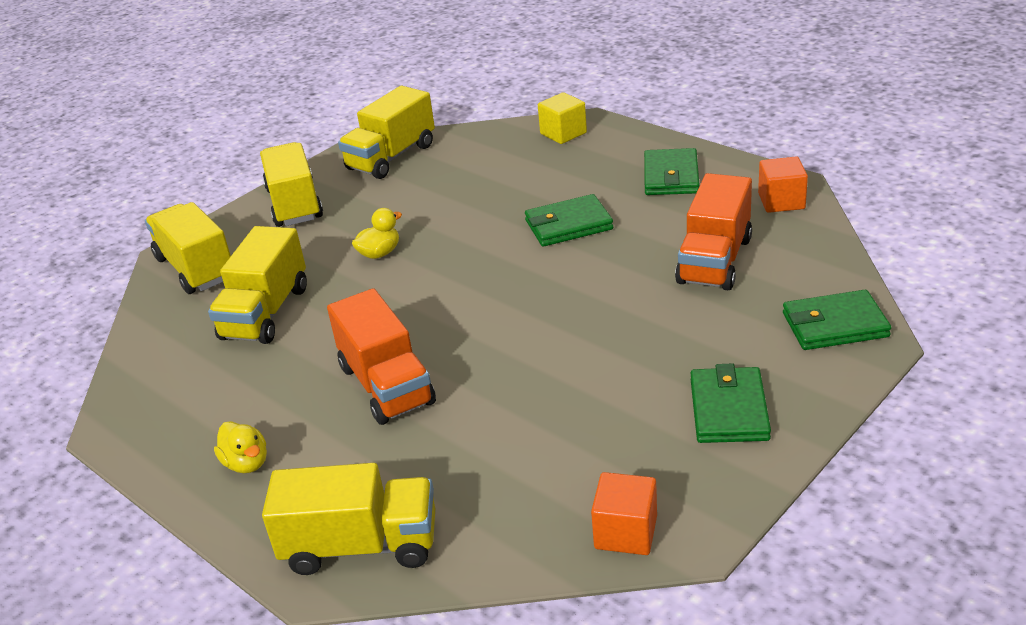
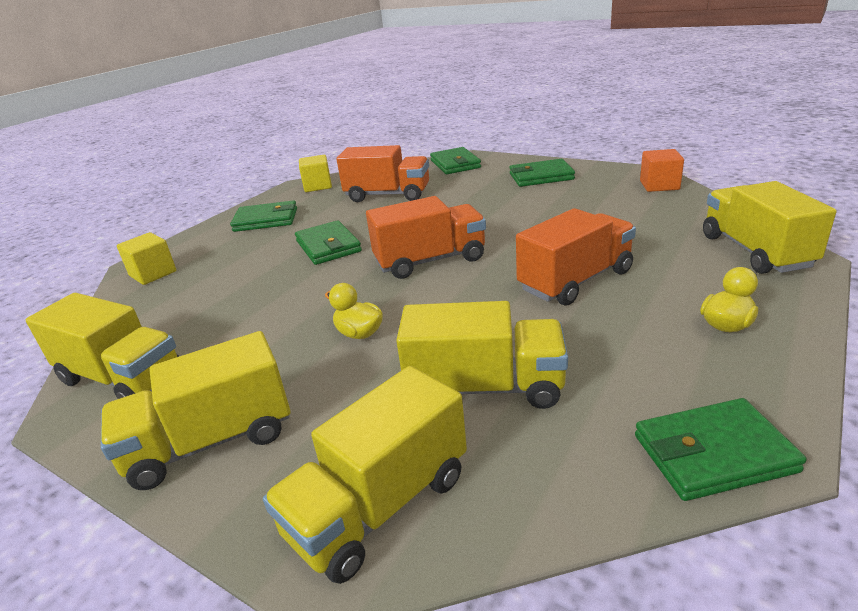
camera: 100 degrees left, 5 degrees down
(129, 403) = (713, 453): none -> green wallet
(492, 292) = (430, 261): none -> orange truck
(781, 201) = (318, 186): orange cube -> yellow cube

